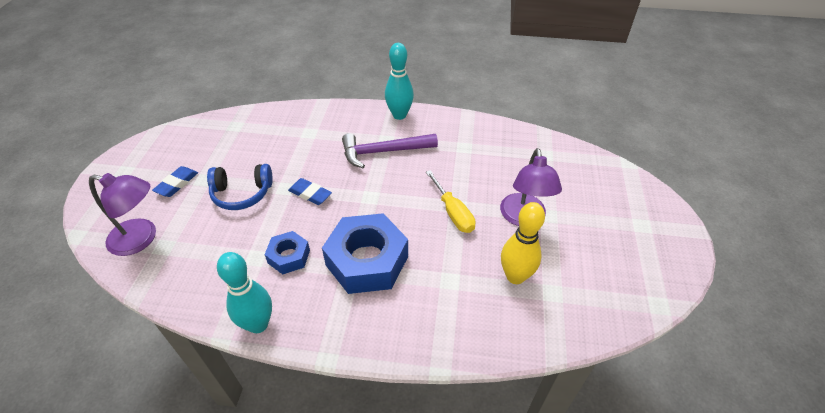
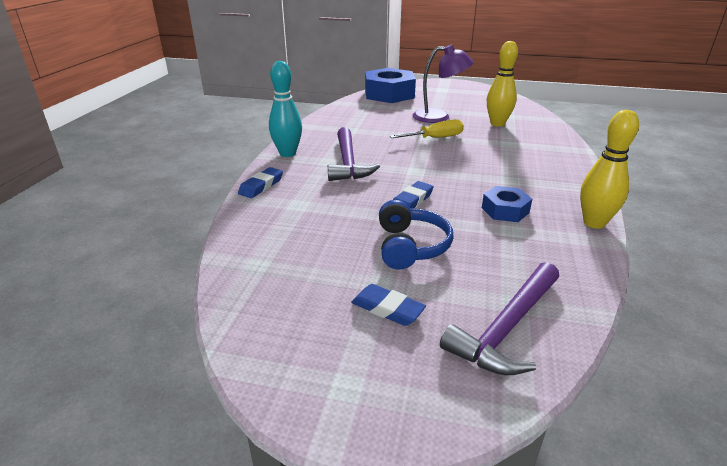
camera: 85 degrees left, 15 degrees down
(141, 239) = (507, 328): purple lamp -> purple hammer
(258, 324) = (594, 223): turquoise bowling pin -> yellow bowling pin
(338, 111) = (261, 186): none -> blue eraser
(367, 261) = (499, 173): blue nut -> blue nut (389, 94)

